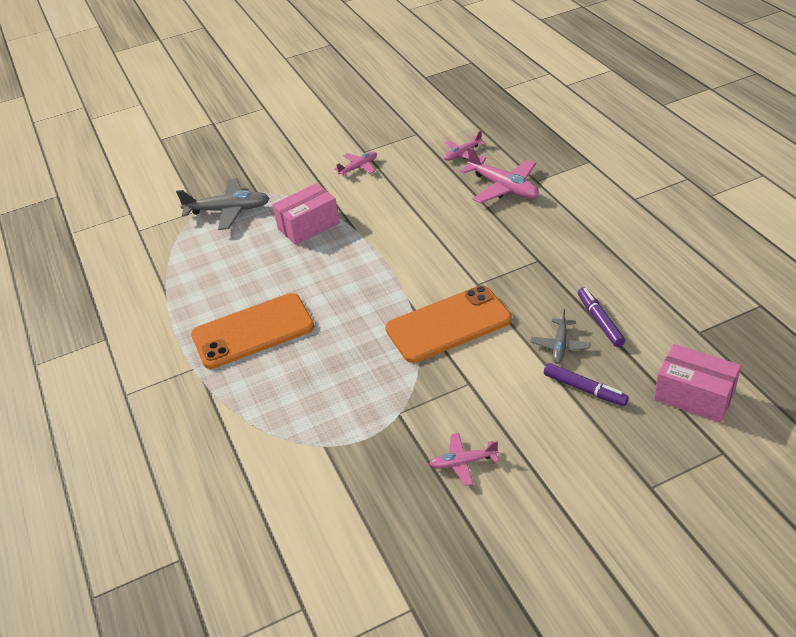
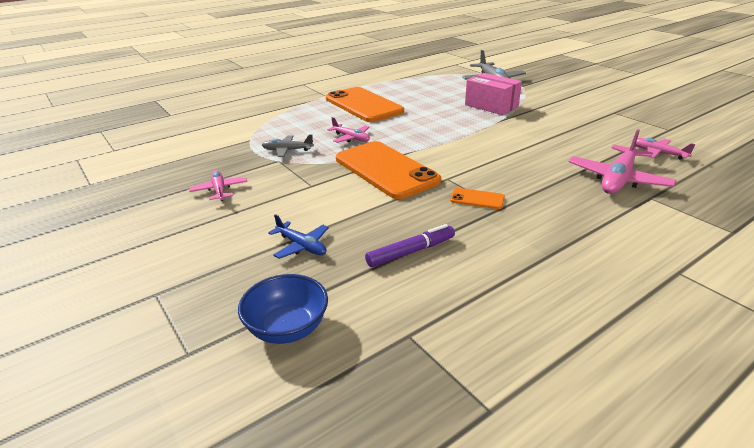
camera: 75 degrees right, 10 degrees down
(358, 167) = (587, 113): pink plane -> pink plane (351, 138)
(521, 271) = (477, 199): none -> orange phone
(560, 346) = (365, 228): grey plane -> grey plane (287, 150)
(584, 389) = (301, 246): purple marker -> blue plane
(694, 396) = (287, 328): pink box -> blue bowl

